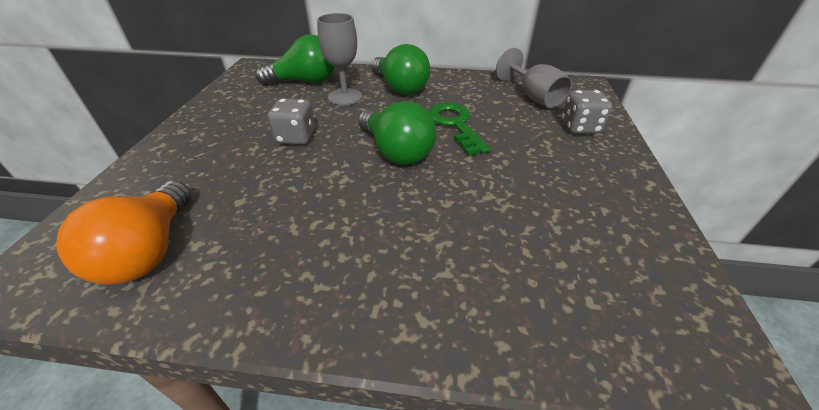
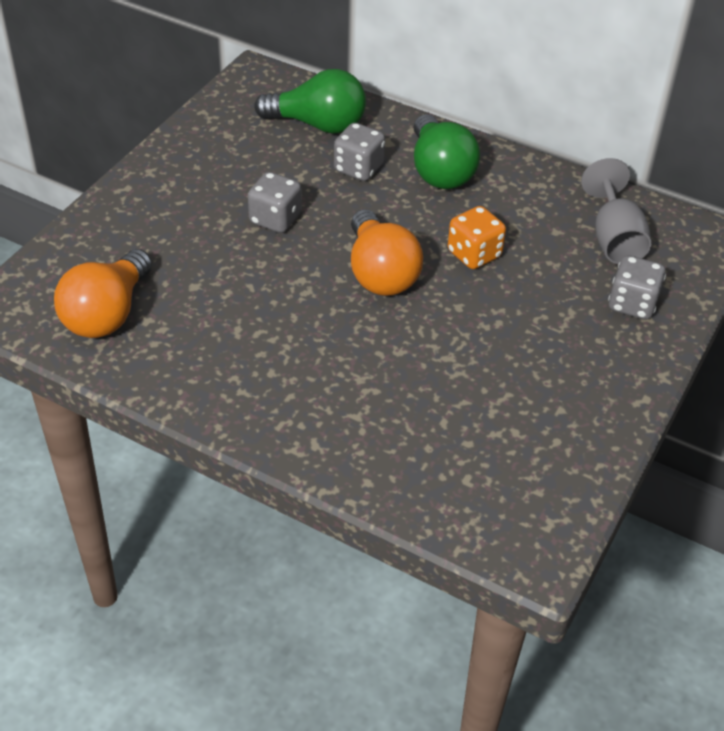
camera: 20 degrees right, 5 degrees up
(345, 97) = (358, 169): grey goblet -> grey dice
(396, 152) = (380, 273): green light bulb -> orange light bulb
(455, 125) = (474, 254): green key -> orange dice

